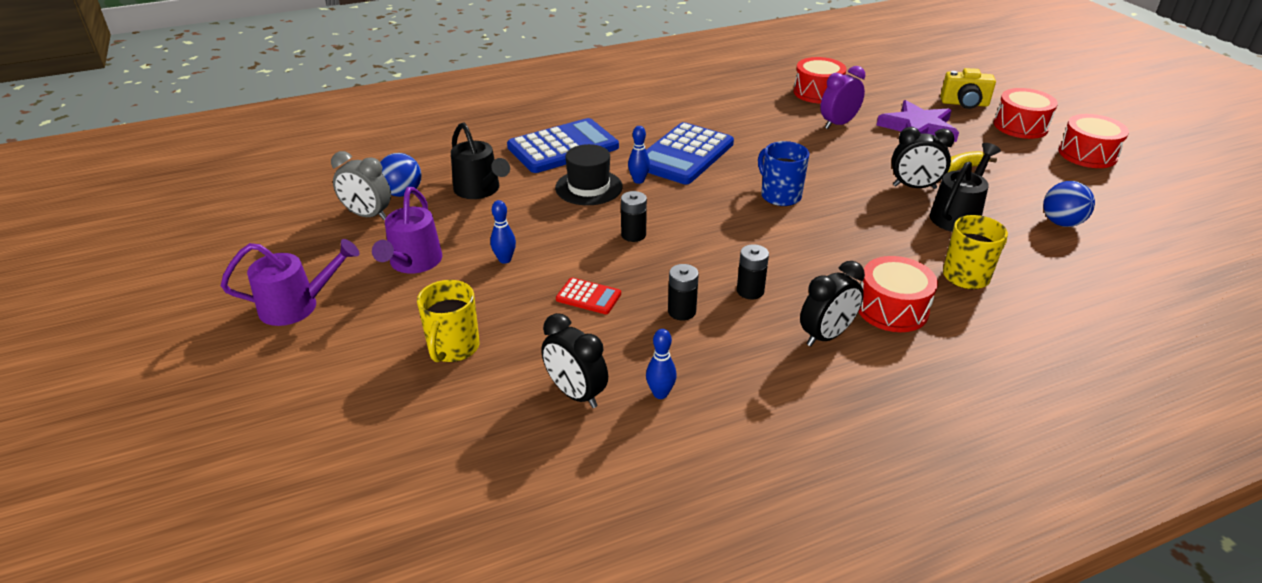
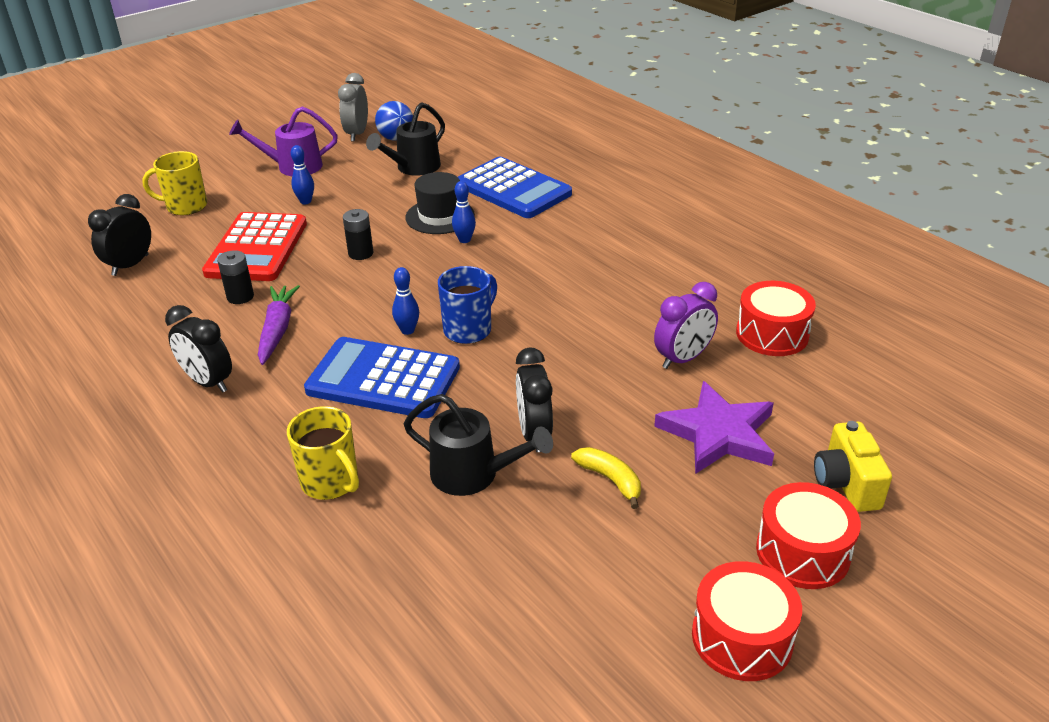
camera: 75 degrees right, 0 degrees up
(298, 306) = (232, 141): purple watering can -> none
(588, 297) = (257, 248): red calculator -> red calculator, size x2.18
(660, 393) = (128, 302): blue bowling pin -> blue bowling pin (407, 330)
(684, 155) = (533, 258): blue calculator -> blue calculator (383, 379)
(750, 291) = (277, 330): black battery -> purple carrot
(838, 124) = (683, 359): purple clock -> purple clock turned 105 degrees clockwise
(892, 309) = (257, 424): red drum -> none
(1061, 223) = (488, 582): blue ball -> none

